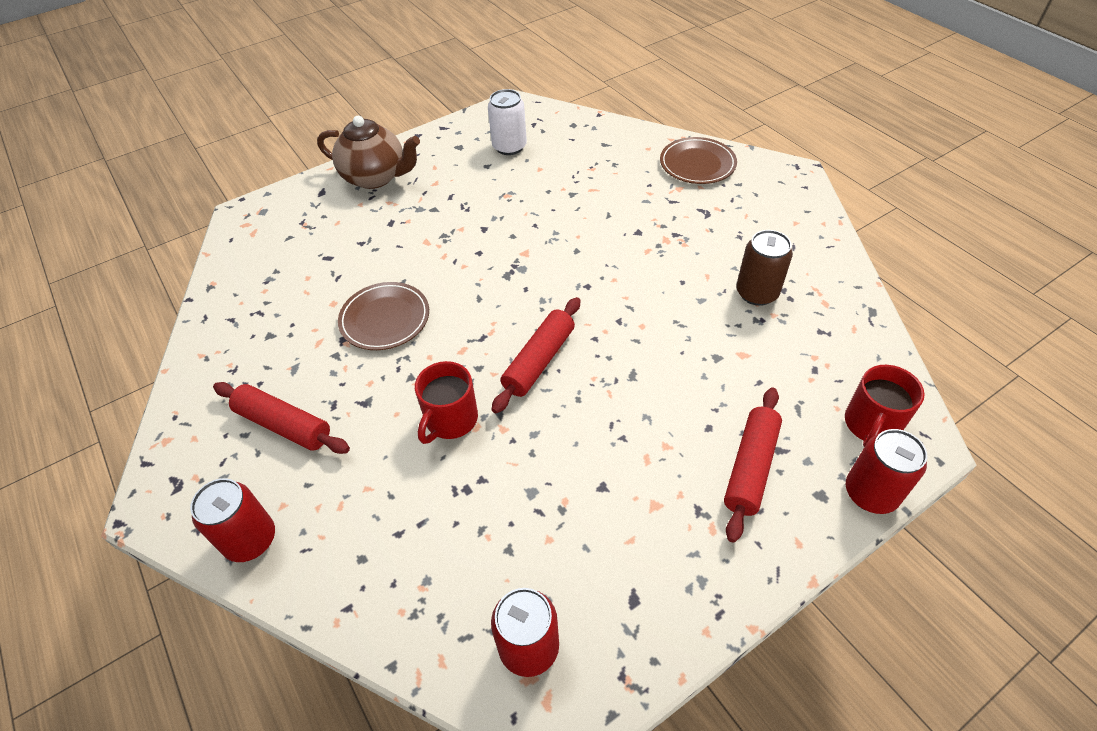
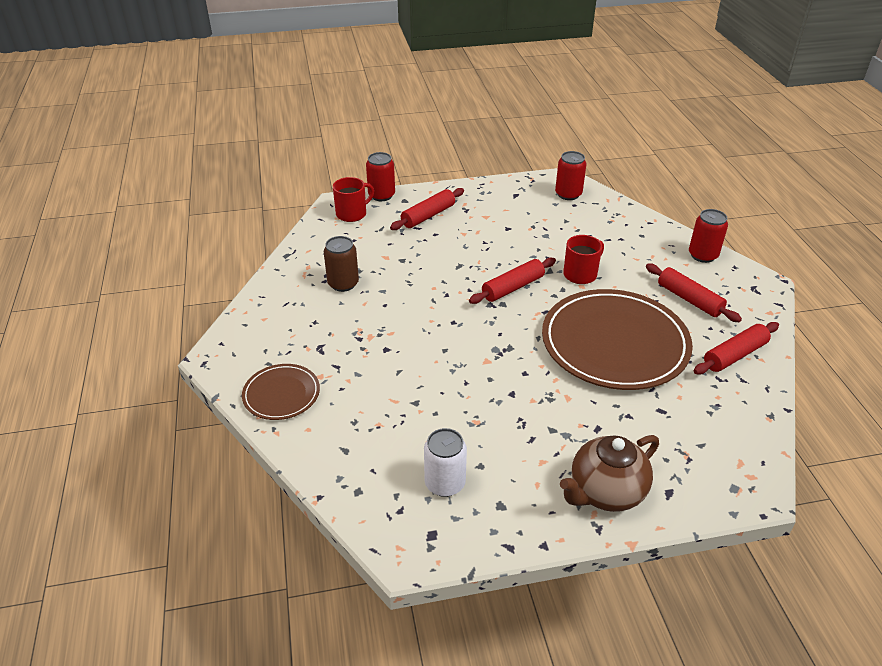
camera: 160 degrees left, 10 degrees down
(234, 350) = (734, 355): none -> red rolling pin
(376, 177) = (605, 492): brown teapot -> brown teapot turned 75 degrees counterclockwise
(385, 319) = (614, 343): brown plate -> brown plate, size x2.05

